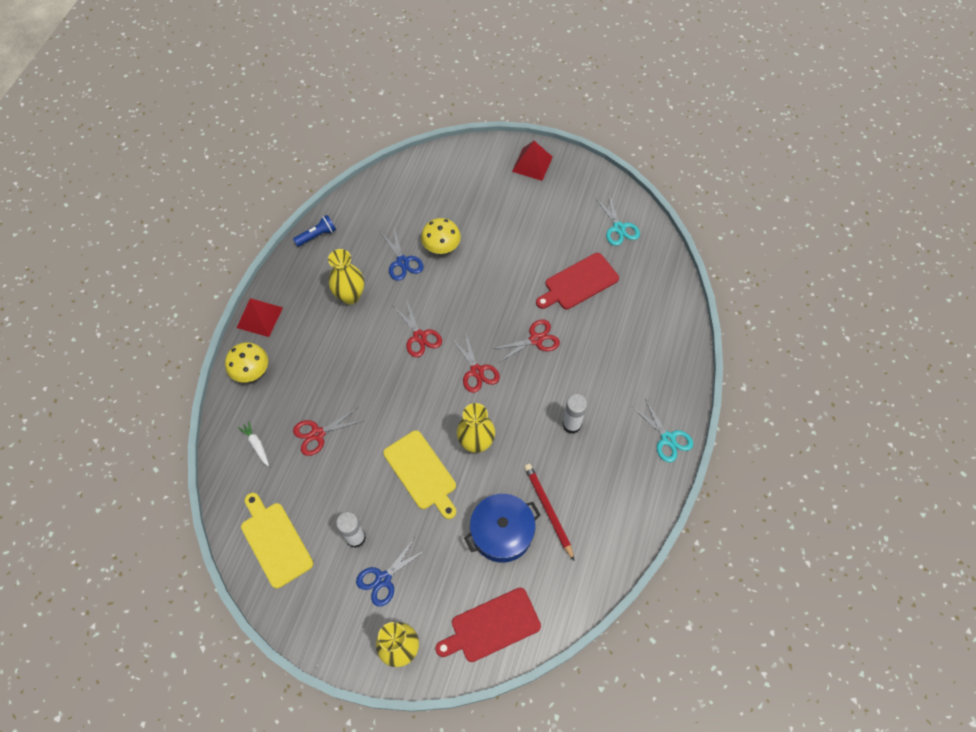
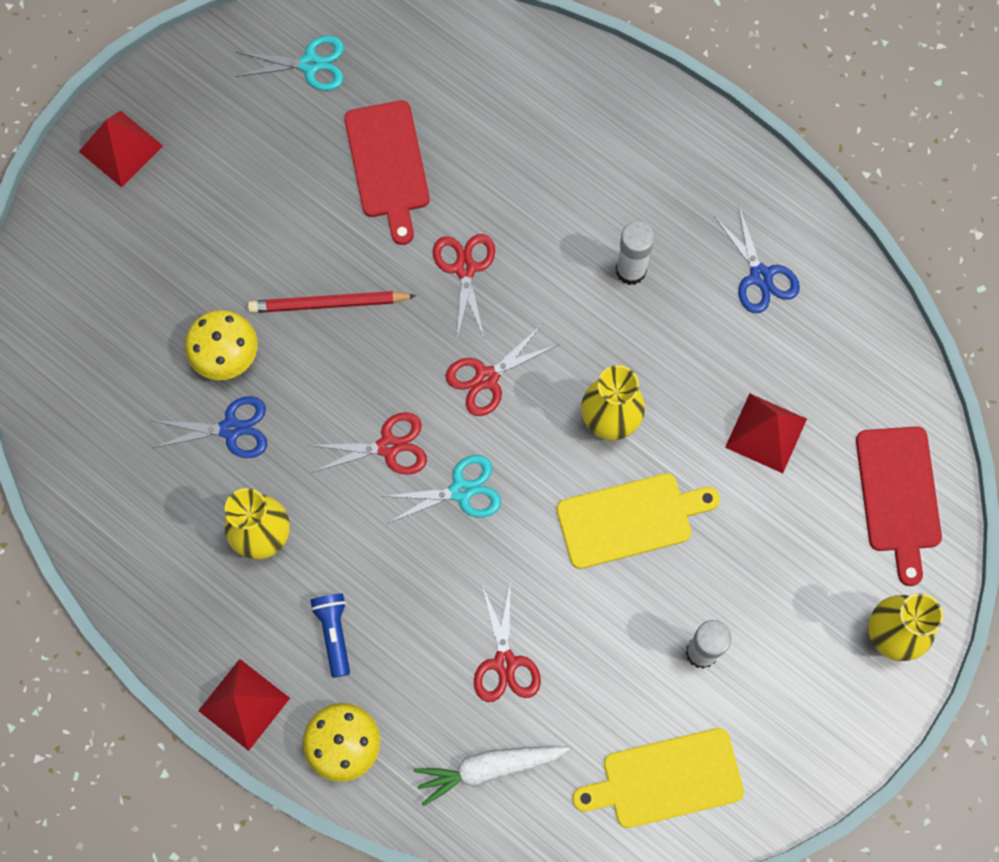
camera: 70 degrees left, 10 degrees up
(256, 445) = (489, 769): white carrot -> white carrot, size x1.66
(317, 235) = (112, 559): blue flashlight -> blue flashlight (334, 633)
(383, 579) = (780, 629): blue scissors -> blue scissors (760, 276)
(477, 371) = (487, 378): red scissors -> red scissors turned 150 degrees clockwise
(502, 532) = (766, 433): blue pot -> red pyramid
(548, 510) = (754, 355): red pencil -> red pencil (329, 304)
(667, 439) = (702, 145): turquoise scissors -> turquoise scissors (461, 491)

